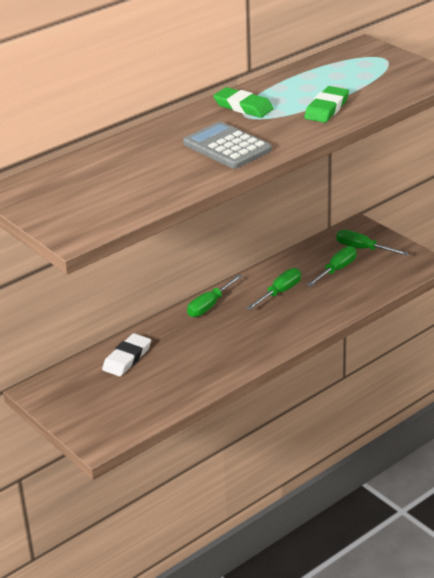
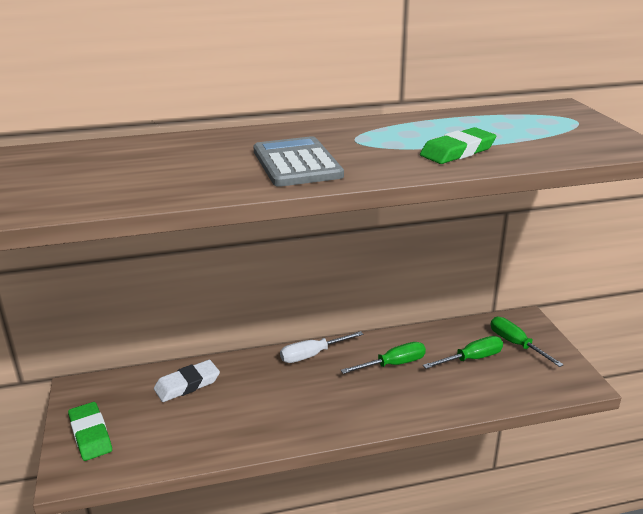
camera: 25 degrees right, 5 degrees down
(209, 305) = (312, 355): green screwdriver -> white screwdriver
(243, 106) = (363, 132): green eraser -> green eraser (90, 434)

